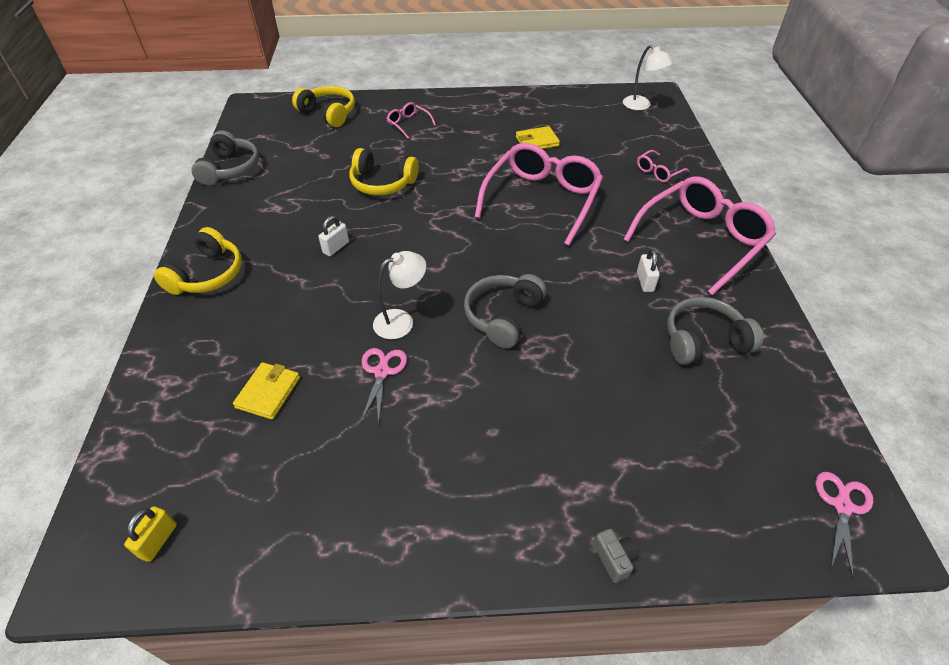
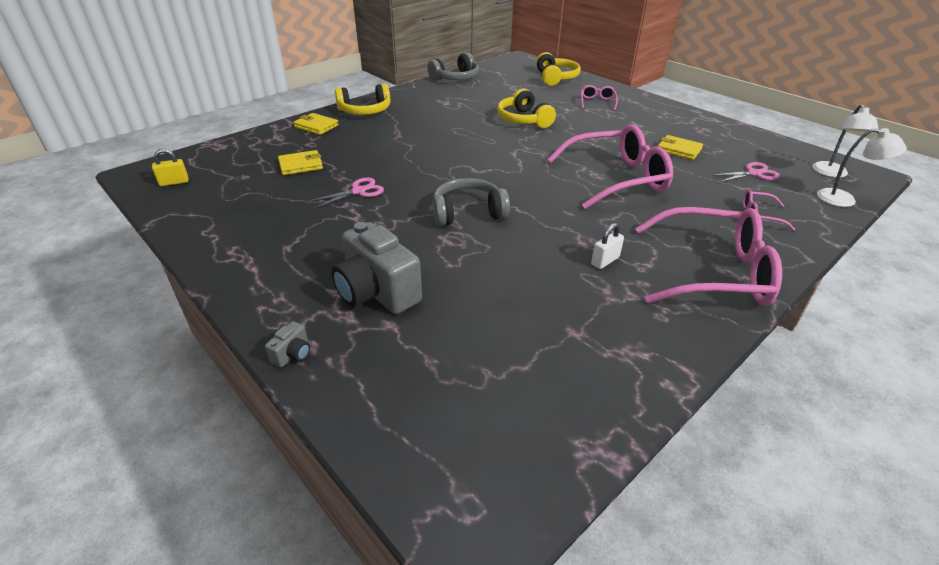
camera: 50 degrees right, 10 degrees down
(188, 333) = (316, 126): none -> yellow wallet
(336, 247) = (441, 132): white padlock -> none
(401, 321) = (410, 179): white lamp -> white lamp (844, 199)
(570, 448) = (377, 292): none -> grey camera
(703, 340) = (582, 320): grey headphones -> none
(842, 506) = (484, 492): pink scissors -> pink scissors (753, 173)

